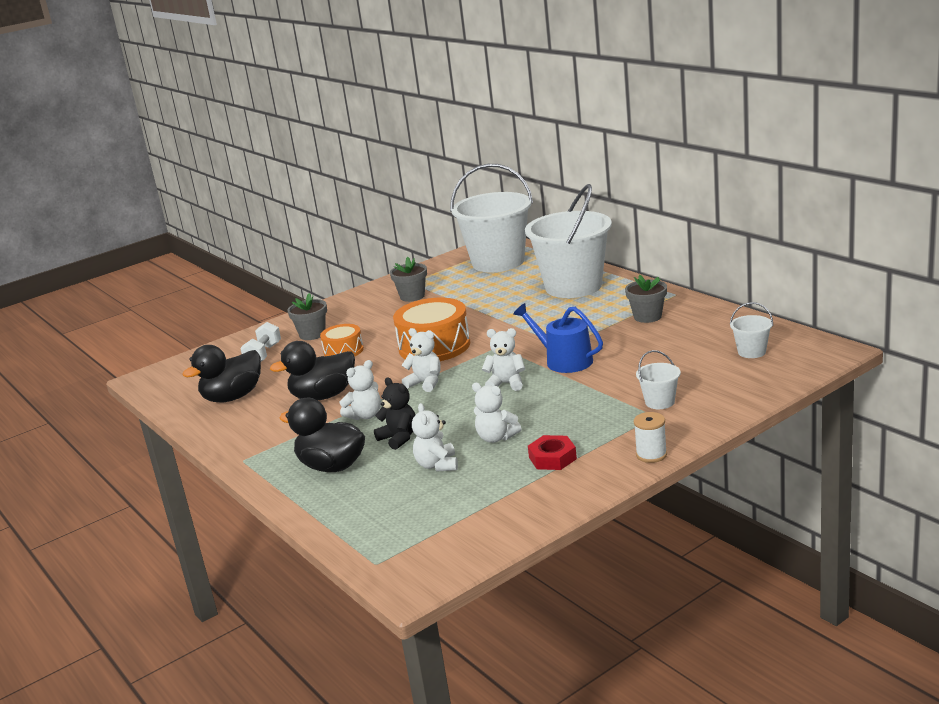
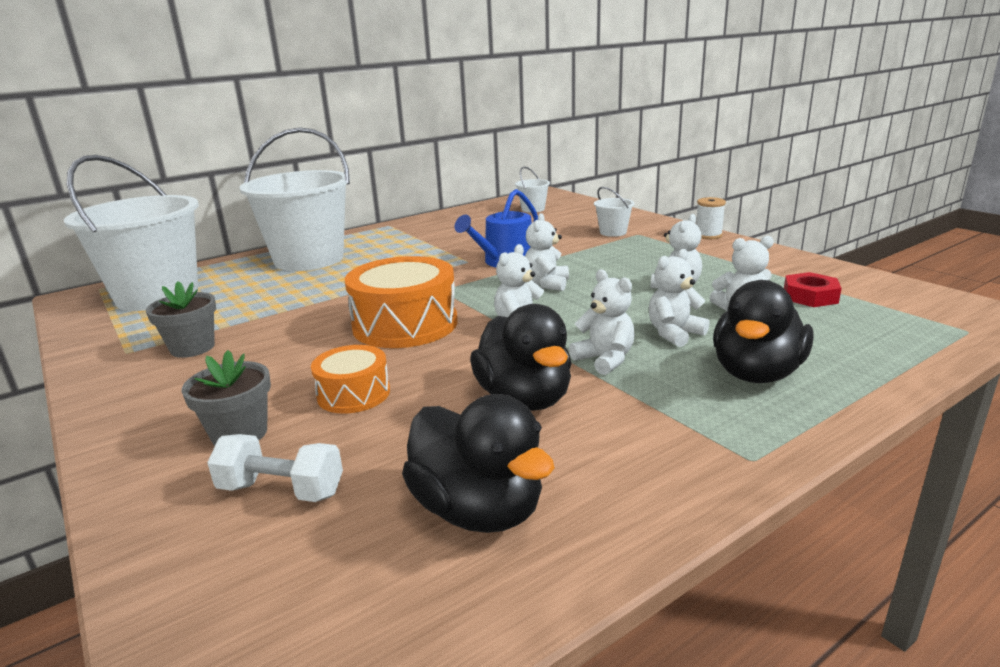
camera: 90 degrees left, 0 degrees up
(399, 438) = (674, 334): black teddy bear -> white teddy bear
(552, 458) = (717, 264): red nut -> red nut (810, 296)
(647, 317) = (429, 234): grey flower pot -> none

